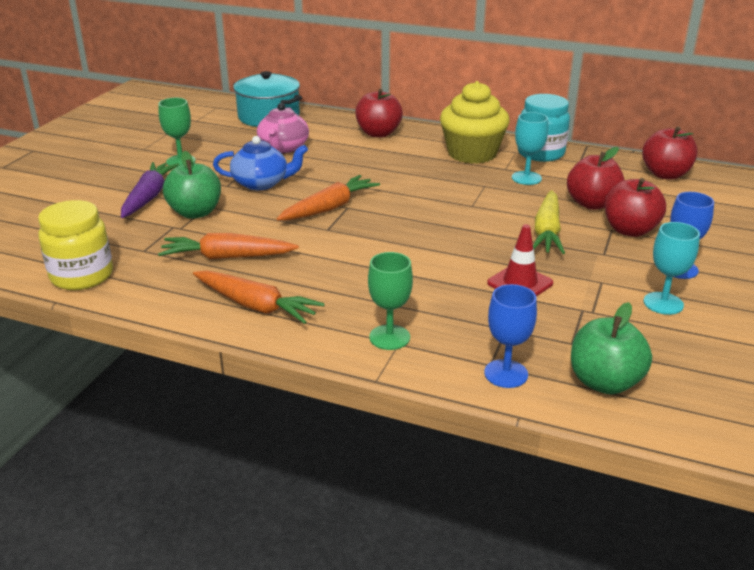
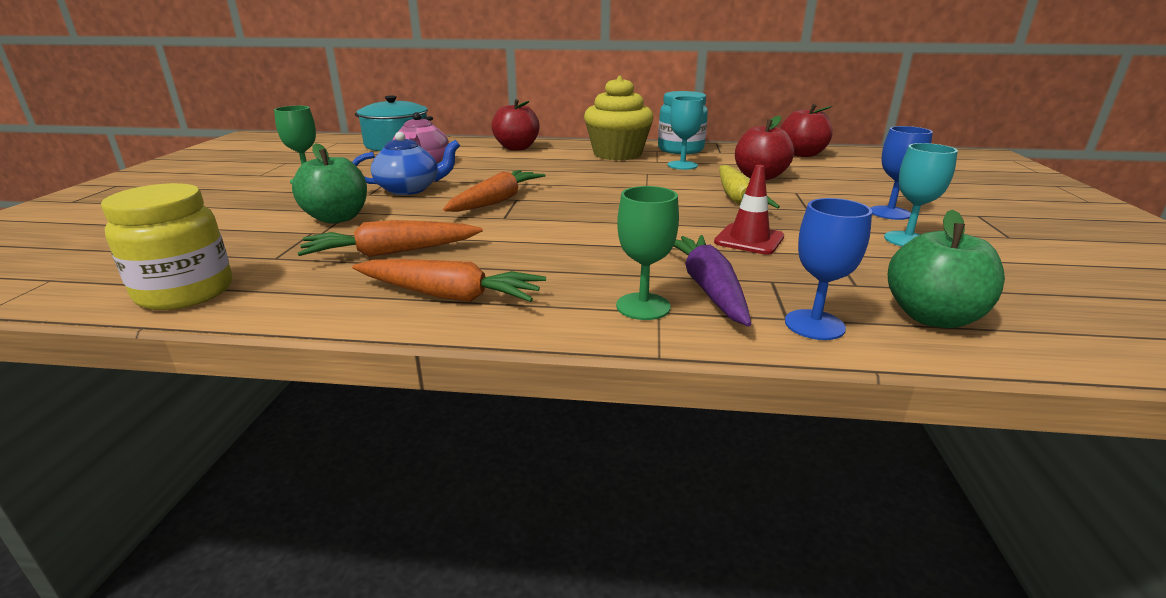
camera: 15 degrees left, 5 degrees down
(148, 197) = (273, 210): purple carrot -> purple carrot (708, 288)
(630, 230) = (813, 191): red apple -> none

